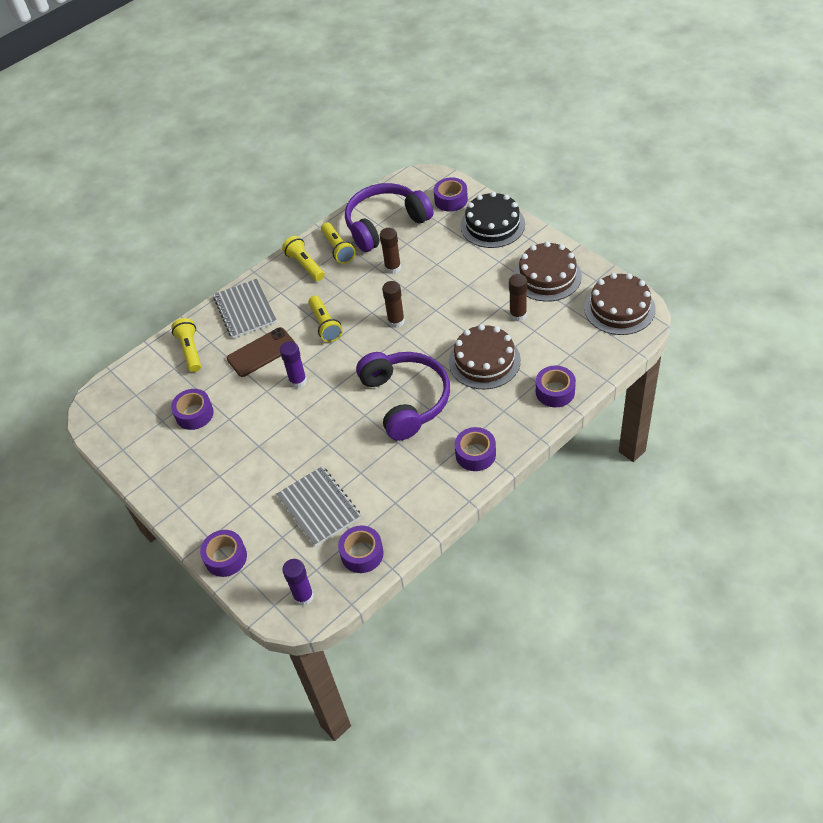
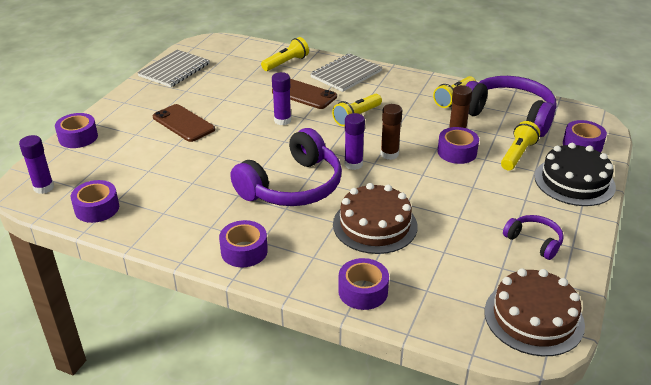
camera: 60 degrees right, 15 degrees down
(194, 414) = (221, 83): purple tape -> purple tape (457, 152)
(254, 461) = (183, 123): none -> brown phone
(305, 265) = (420, 88): yellow flashlight -> yellow flashlight (517, 154)
(319, 507) = (144, 170): grey notebook -> grey notebook (174, 70)
(397, 350) = (353, 164): none -> purple glue stick
(518, 315) = (458, 233): brown glue stick -> none
(547, 276) = (534, 241): brown cake -> purple headphones

